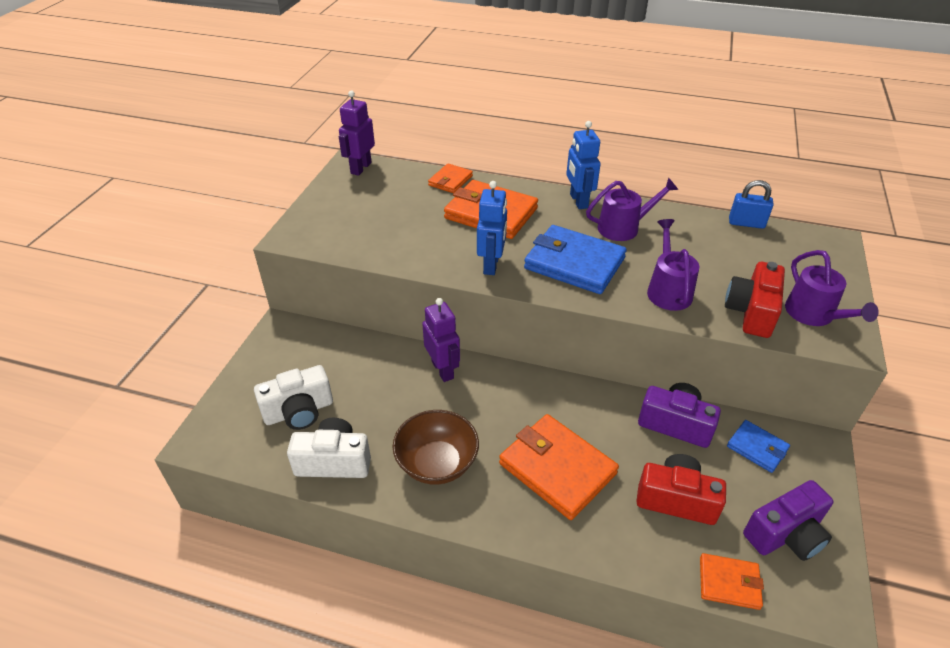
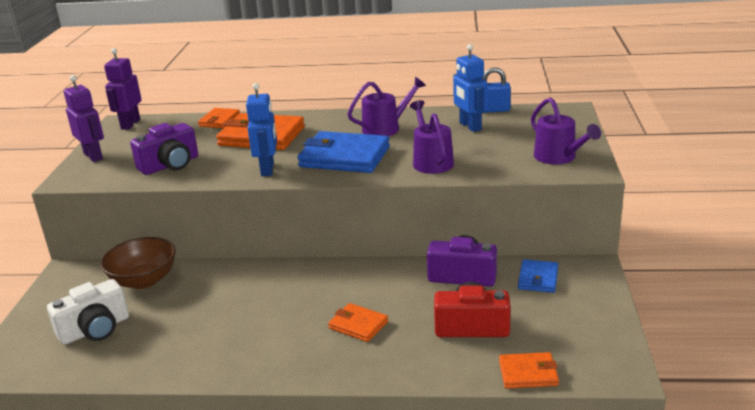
camera: 10 degrees left, 15 degrees down
(334, 461) = (137, 359): white camera -> none
(437, 463) = (241, 342): brown bowl -> brown bowl (144, 280)
(443, 370) = (236, 275): purple robot -> purple robot (93, 156)
(557, 468) = (358, 325): orange wallet -> orange wallet, size x0.53
(578, 201) = (342, 117): blue robot -> blue robot (470, 126)
(751, 312) = (505, 164): red camera -> none
(757, 448) = (538, 278): blue wallet -> blue wallet turned 75 degrees clockwise
(785, 534) = (572, 331): purple camera -> purple camera (170, 165)

